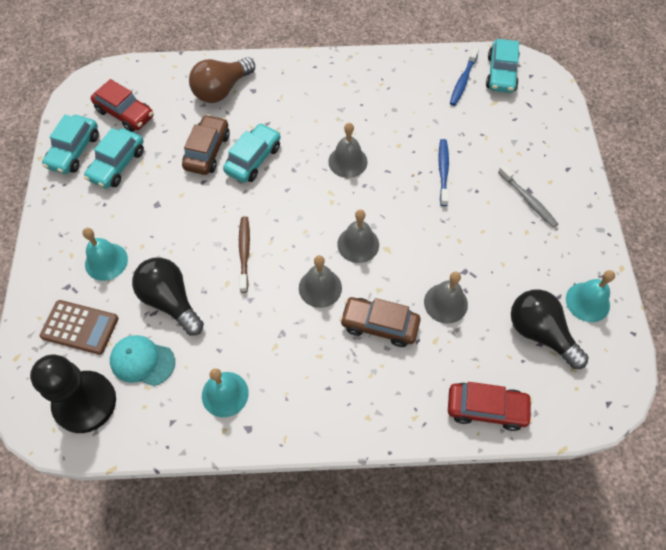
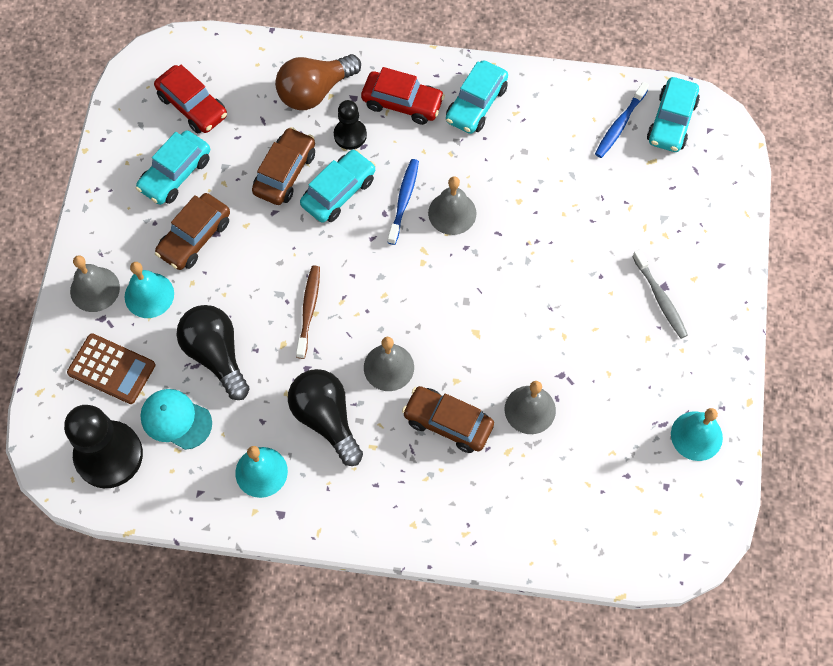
camera: 10 degrees right, 5 degrees up
(74, 151) = (126, 147): turquoise car -> turquoise car (476, 104)
(139, 210) = (195, 237): none -> brown car
(255, 117) = (350, 135): none -> black pawn
(358, 244) = (443, 321): grey bell -> grey bell (95, 289)
(443, 171) = (565, 244): blue toothbrush -> blue toothbrush (403, 200)
(486, 409) = (547, 538): red car -> red car (402, 103)
(540, 333) = (630, 463): black light bulb -> black light bulb (326, 419)

